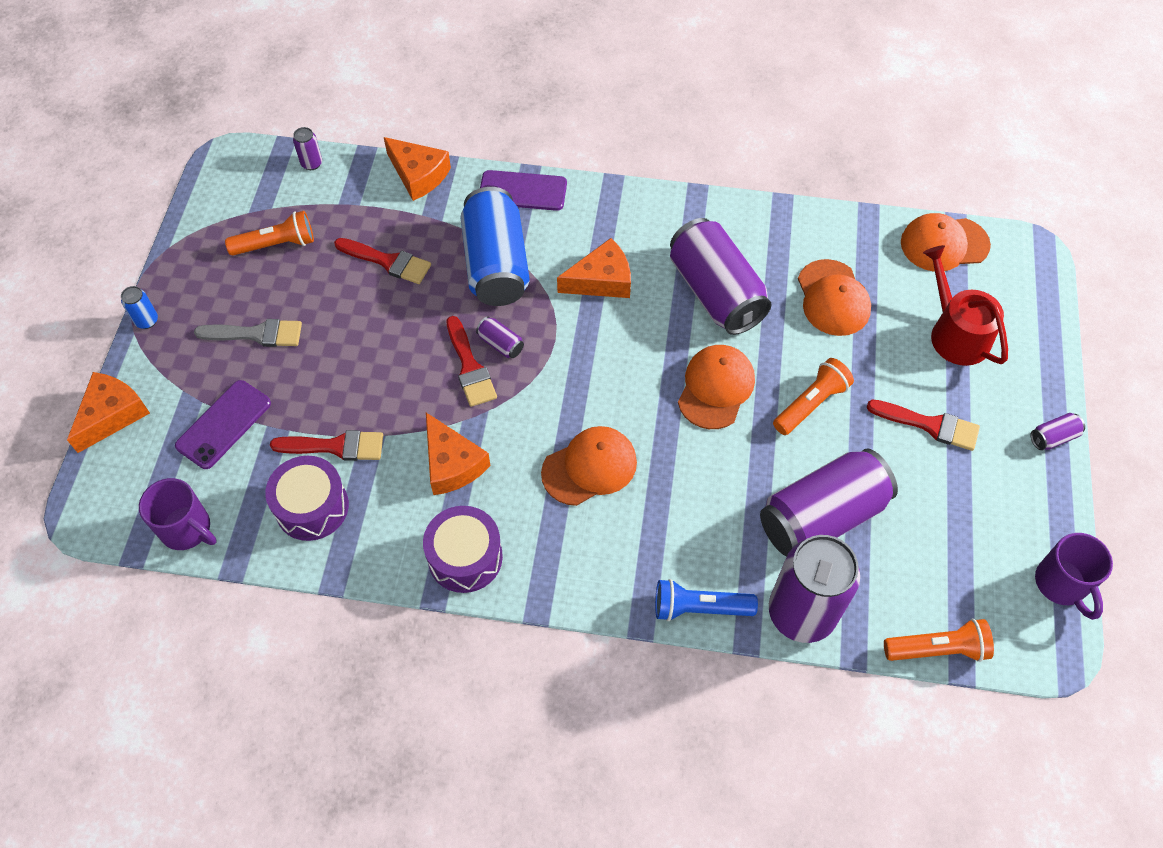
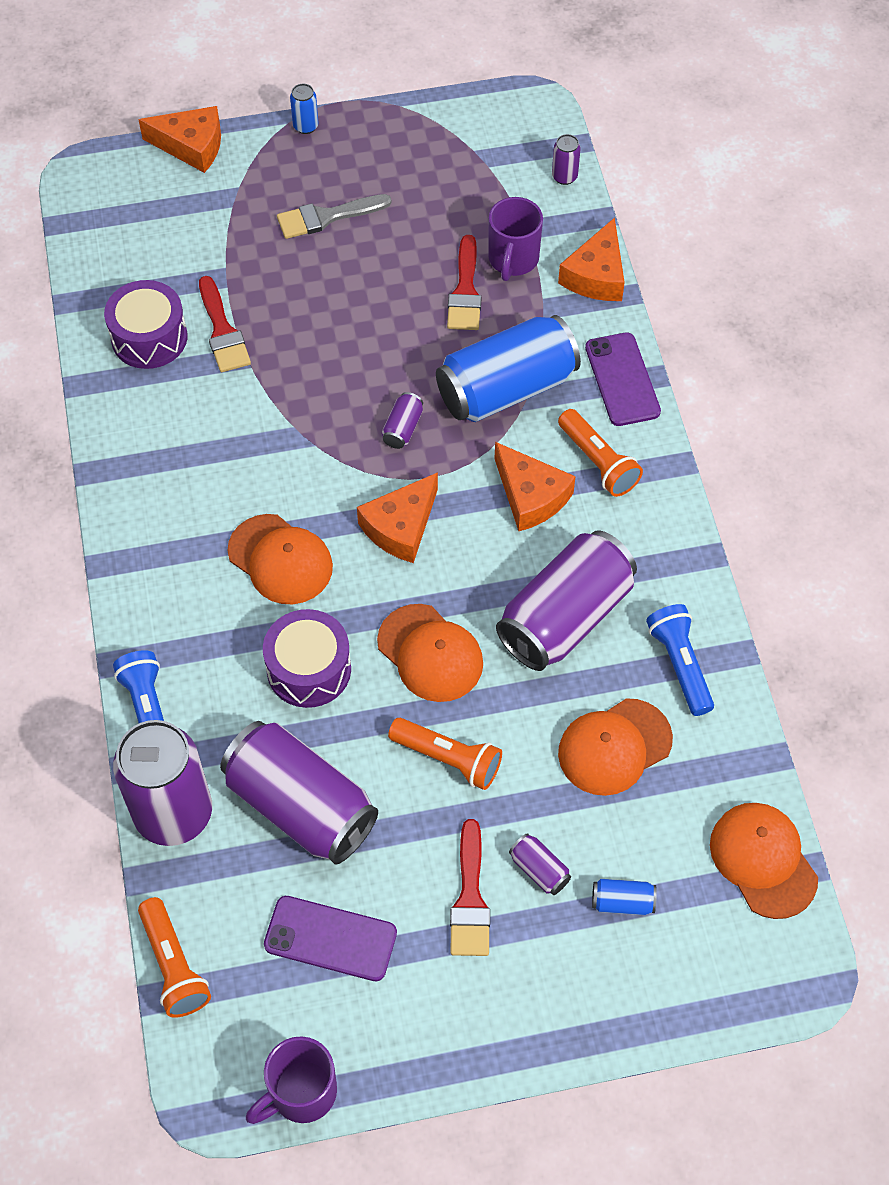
camera: 70 degrees right, 0 degrees up
(187, 529) = (93, 252): purple mug -> purple mug (513, 260)
(224, 424) = (213, 233): purple phone -> purple phone (330, 938)
(256, 334) = (326, 217): grey brush -> grey brush turned 90 degrees clockwise
(276, 244) = (443, 189): orange flashlight -> orange flashlight (598, 462)
(452, 464) = (239, 435): orange cheese -> orange cheese (401, 527)
(465, 557) = (137, 483): purple drum -> purple drum (309, 669)
(470, 367) = (361, 411): red brush -> none
(716, 388) = (430, 653): orange cap -> orange cap turned 45 degrees clockwise
(779, 238) = (680, 665): none -> blue flashlight
(955, 333) = (622, 902): red watering can -> blue can
(1053, 437) = (509, 1051): purple can -> purple can (539, 870)

